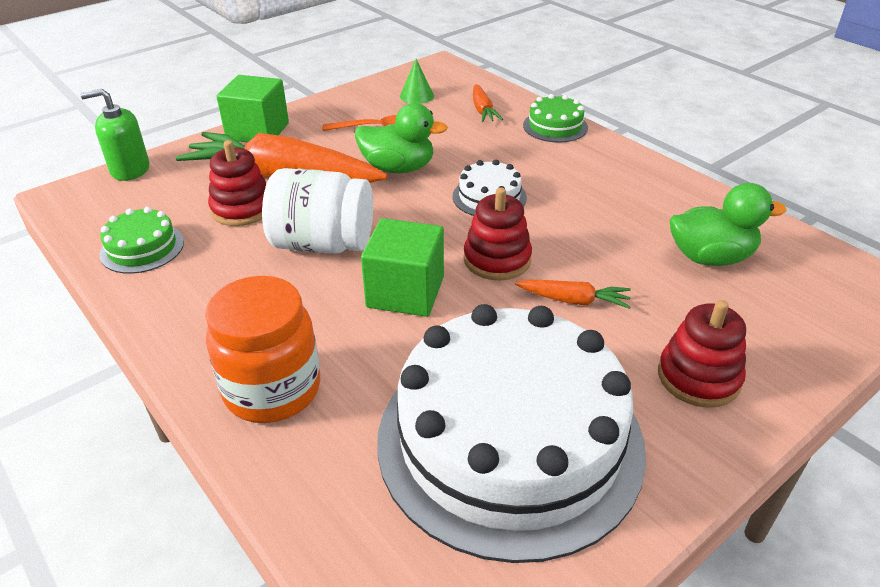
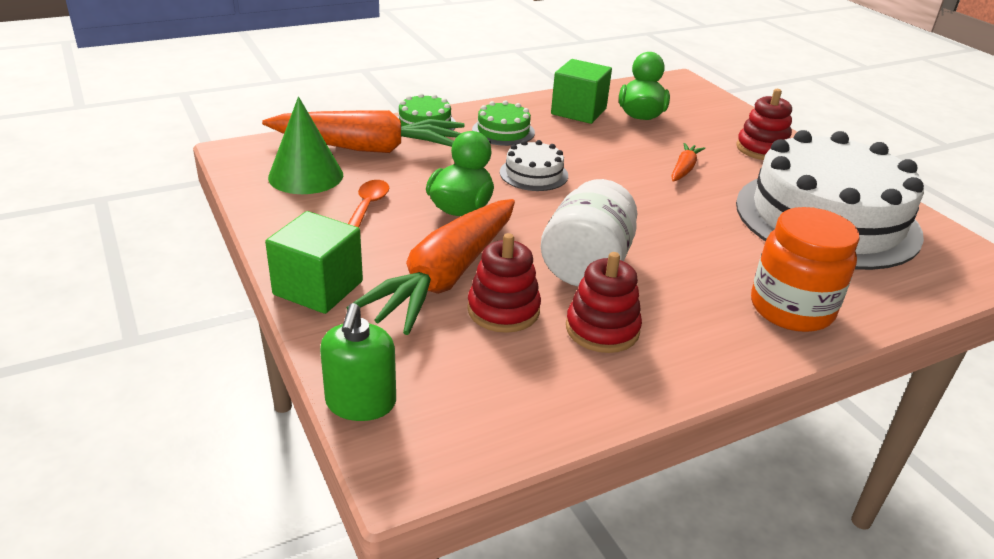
camera: 80 degrees left, 5 degrees down
(142, 248) = (564, 387): green cake -> green cake (503, 131)
(405, 292) = (667, 233): green cube -> green cube (578, 111)
(417, 96) = (306, 176): green cone -> green cone, size x1.81
(483, 110) = (368, 148): orange carrot -> orange carrot, size x2.31
(497, 259) = (628, 187): red stacking toy -> red stacking toy (602, 329)

